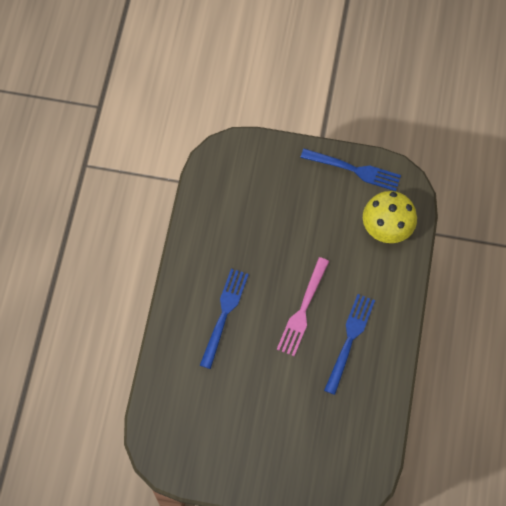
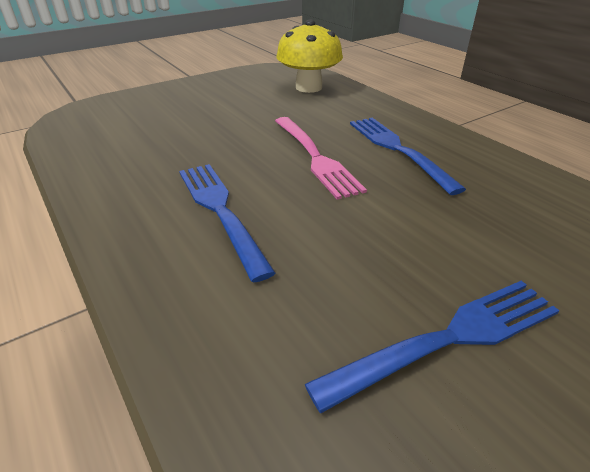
camera: 45 degrees left, 30 degrees down
(354, 170) = (232, 78): blue fork -> blue fork (448, 339)

